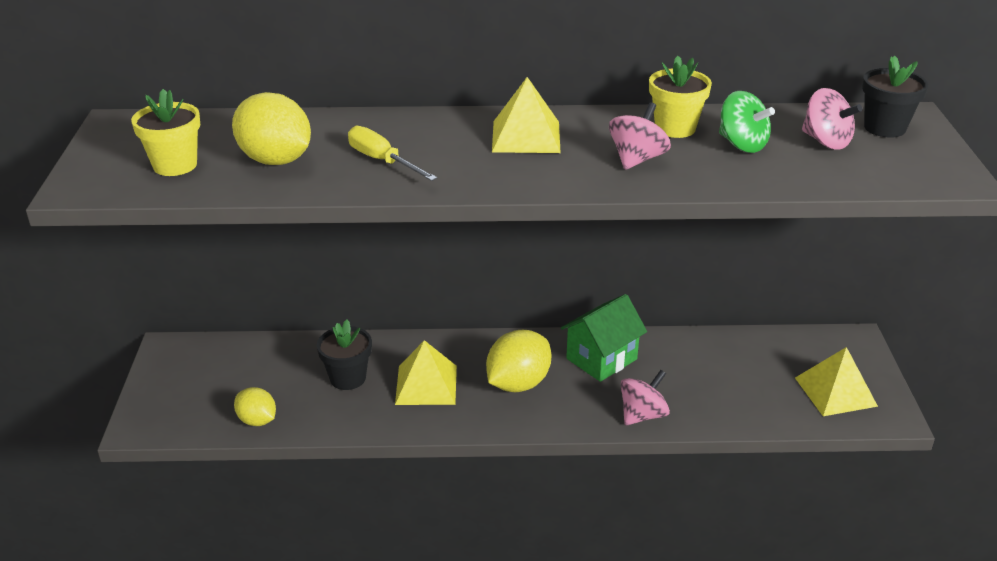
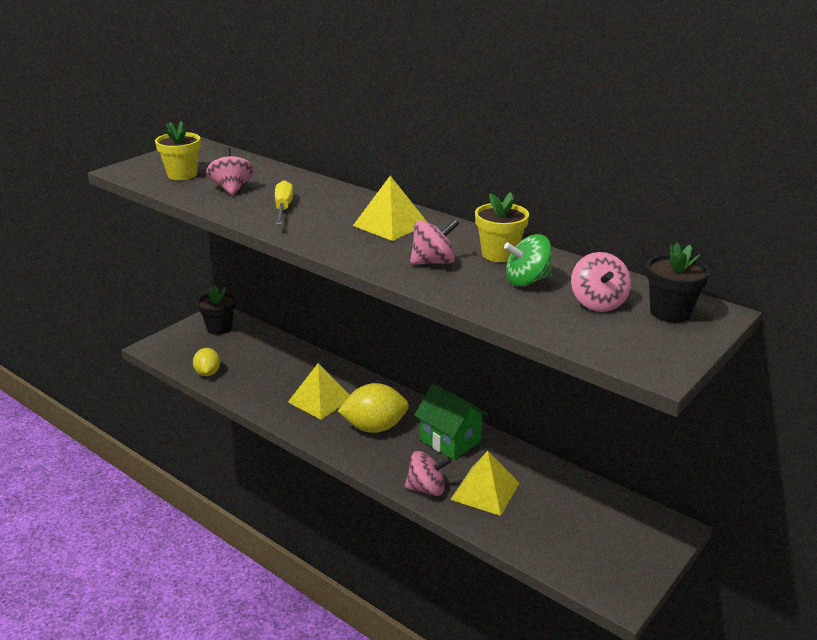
camera: 40 degrees right, 5 degrees down
(275, 160) = (231, 189): yellow lemon -> pink spinning top
(348, 378) = (283, 374): black flower pot -> black flower pot (219, 328)
(601, 359) = (450, 440): green house -> green house turned 45 degrees clockwise
(742, 144) = (527, 281): green spinning top -> green spinning top turned 75 degrees clockwise
(835, 391) = (597, 554): yellow pyramid -> yellow pyramid (485, 491)

